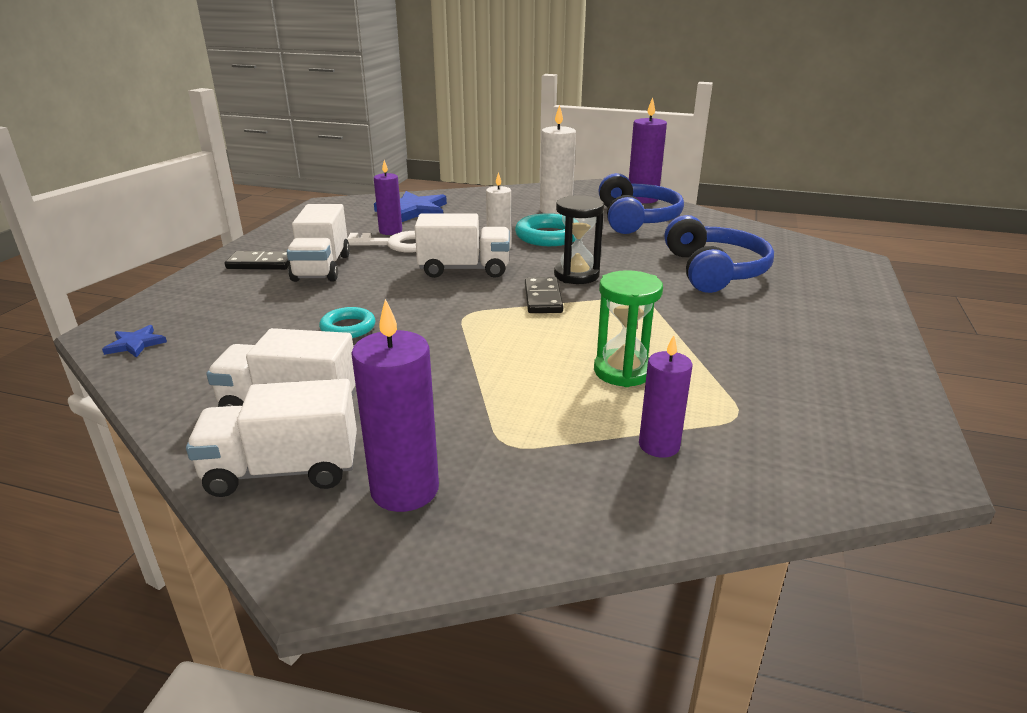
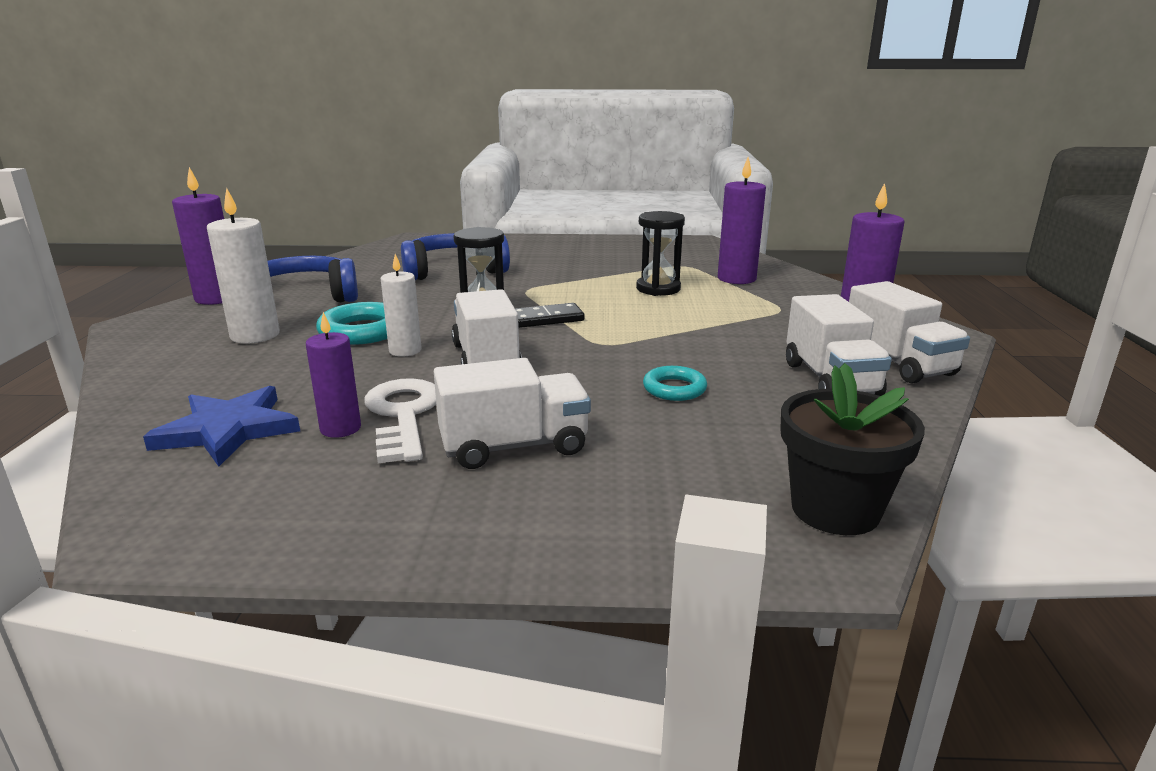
camera: 105 degrees left, 5 degrees down
(135, 344) = (835, 509): blue star -> black flower pot
(261, 263) = (516, 505): black domino -> none
(623, 371) = (658, 289): green hourglass -> black hourglass
(659, 445) = (736, 279): purple candle -> purple candle, size x1.53

